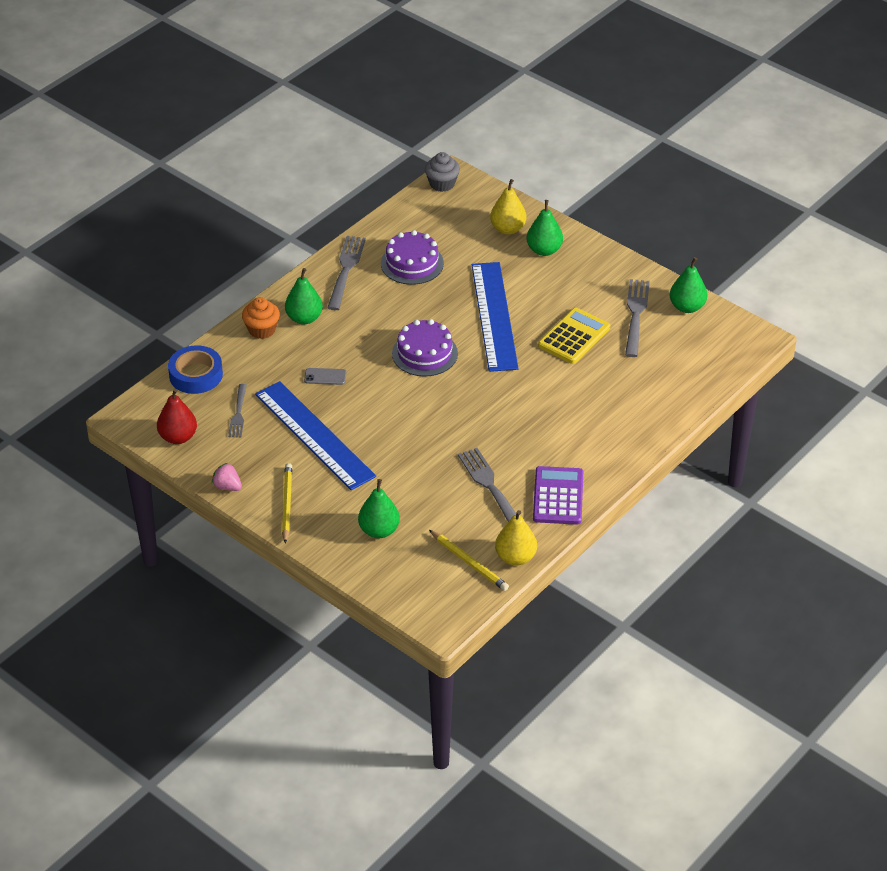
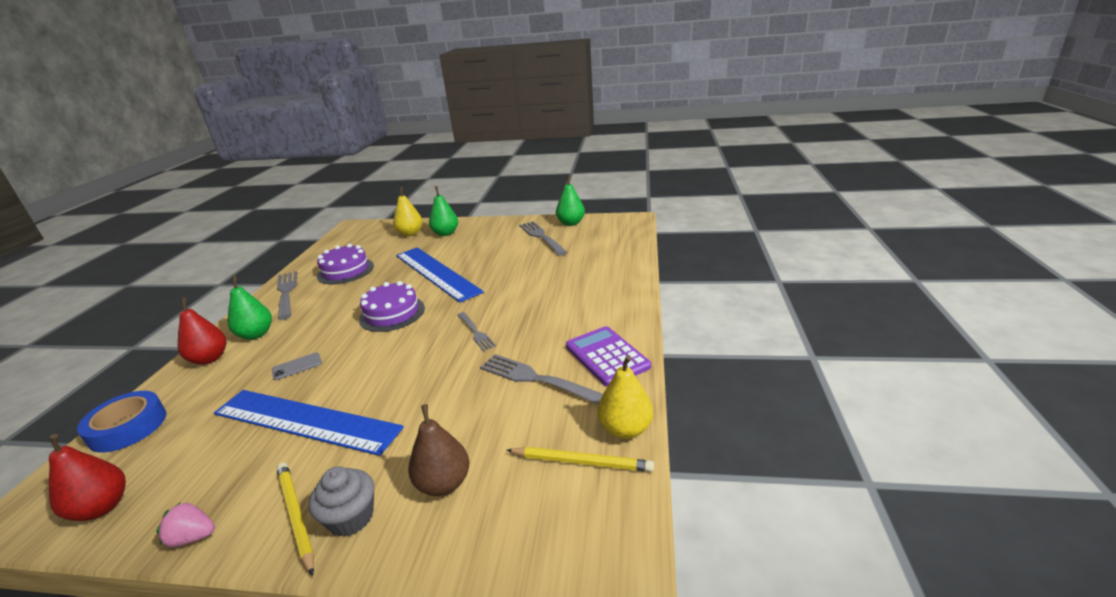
camera: 30 degrees left, 15 degrees down
(238, 413) = (195, 441): grey fork -> grey fork (476, 332)
(262, 330) = (210, 359): orange cupcake -> red pear
(379, 530) = (444, 483): green pear -> brown pear
(442, 184) = (345, 231): grey cupcake -> grey cupcake (351, 517)
(574, 337) = (509, 261): yellow calculator -> none

